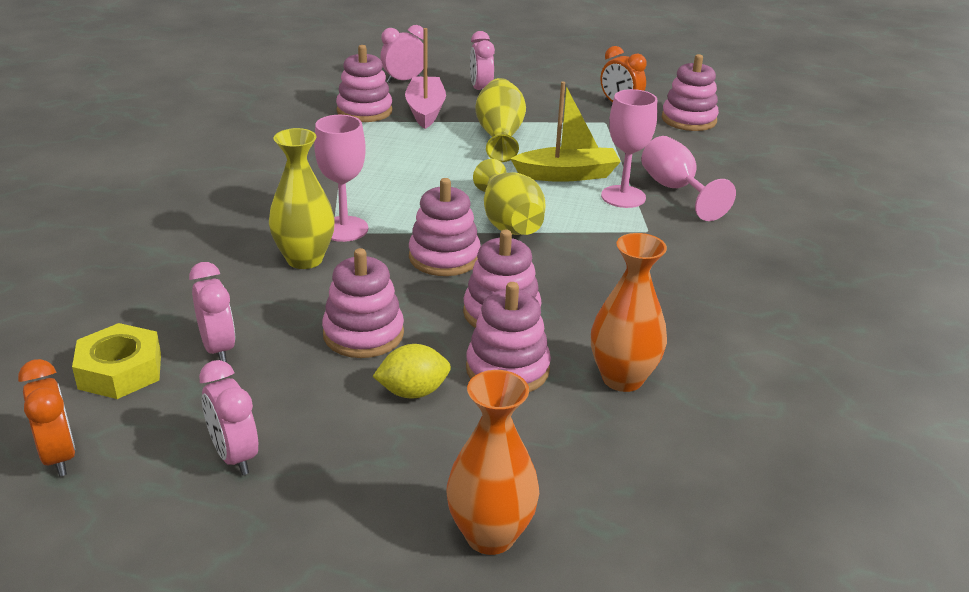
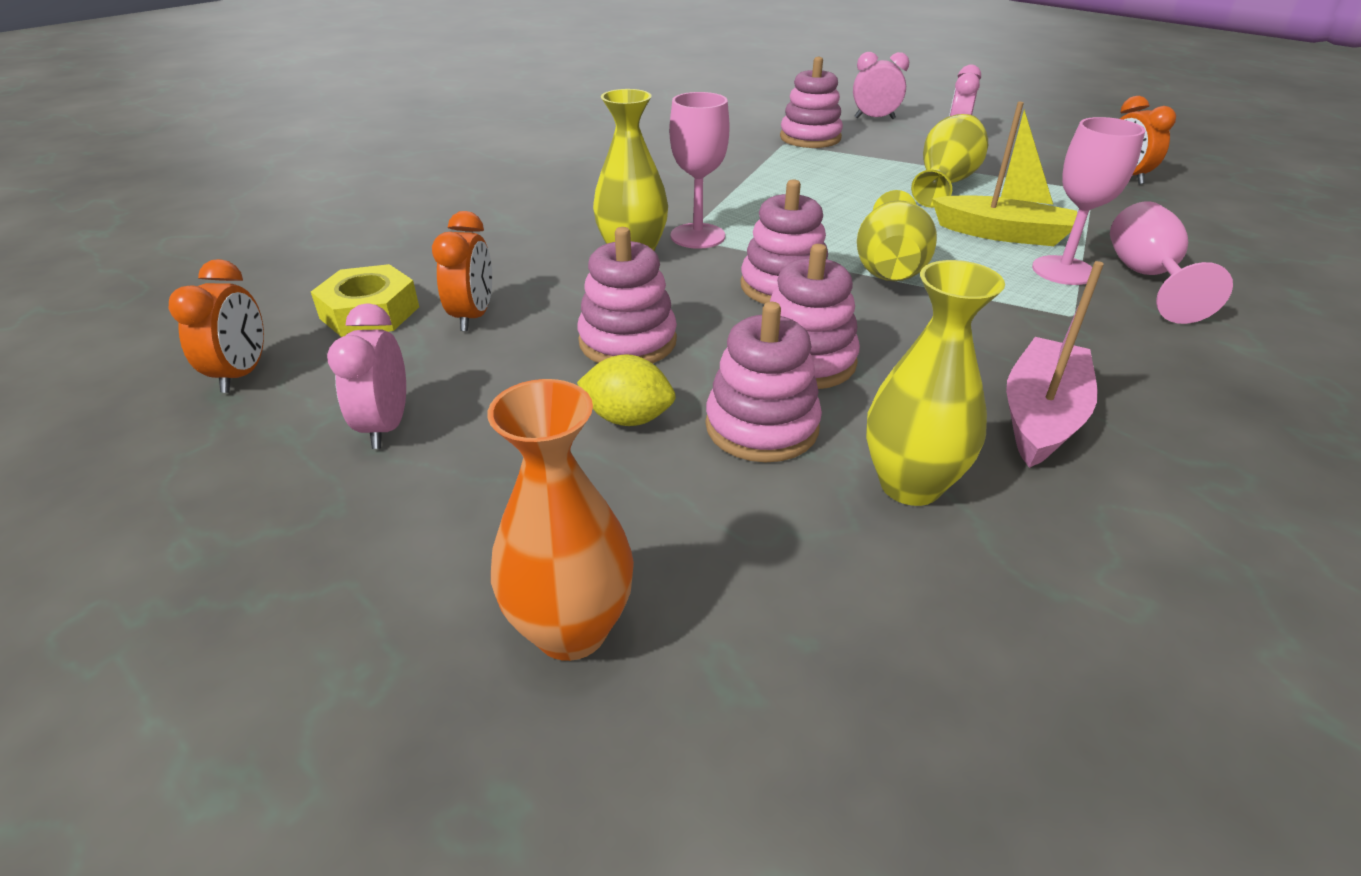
camera: 30 degrees right, 5 degrees up
(218, 348) = (473, 316): pink clock -> orange clock
(425, 110) = (877, 147): pink boat -> pink boat (1041, 416)
(622, 378) = (910, 485): orange vase -> yellow vase
(688, 120) = (1215, 206): pink stacking toy -> none

